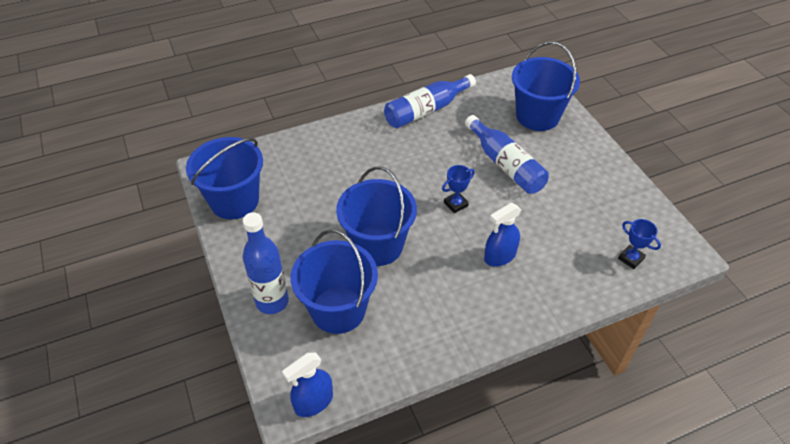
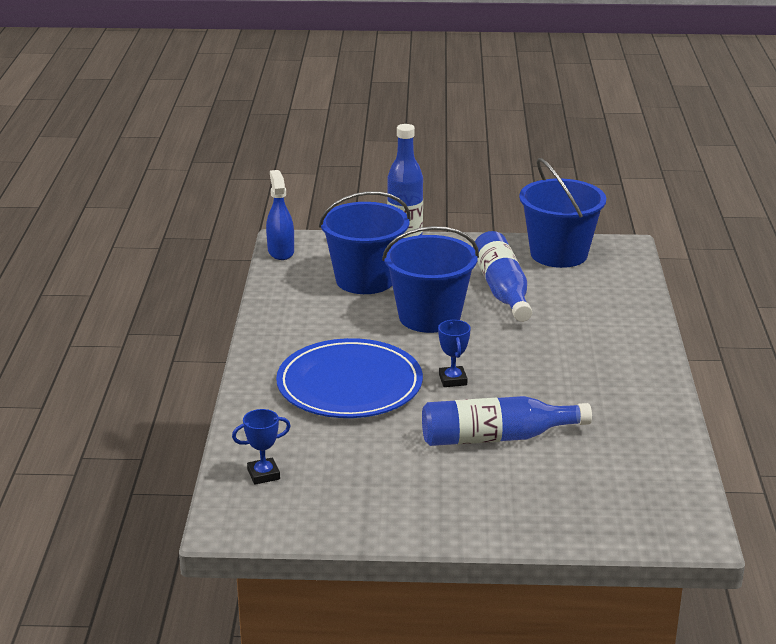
camera: 115 degrees right, 20 degrees down
(426, 110) = (652, 408): blue bottle -> blue bottle (502, 290)
(500, 256) = (349, 385): blue spray bottle -> blue plate
(537, 116) = (582, 501): blue bucket -> none

